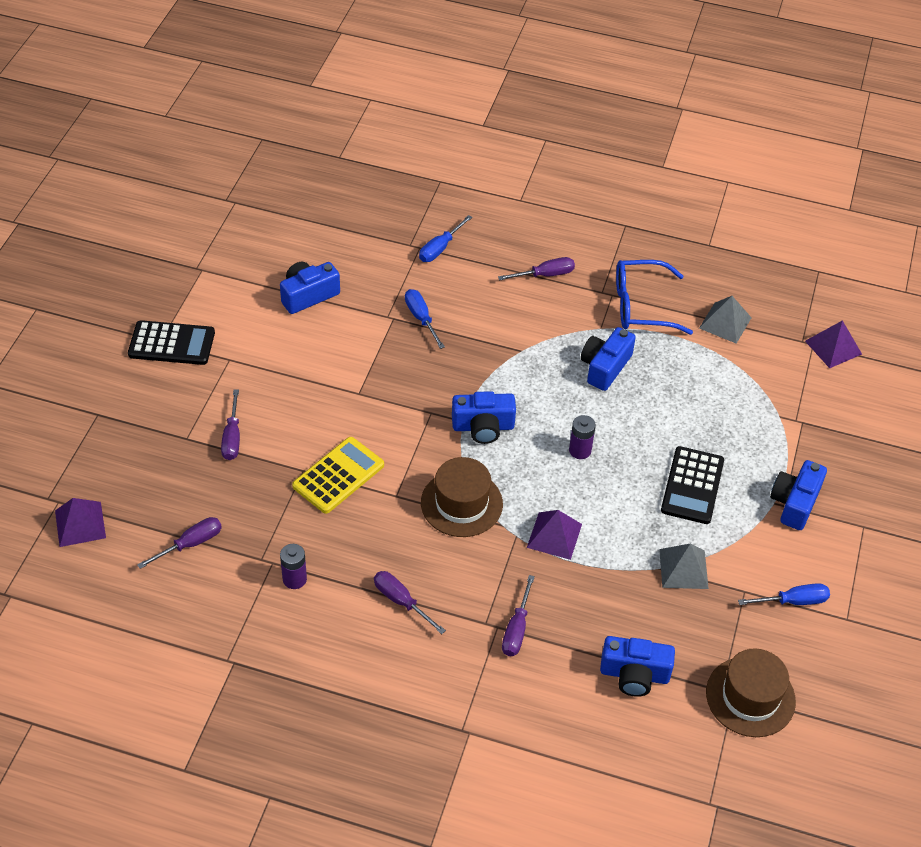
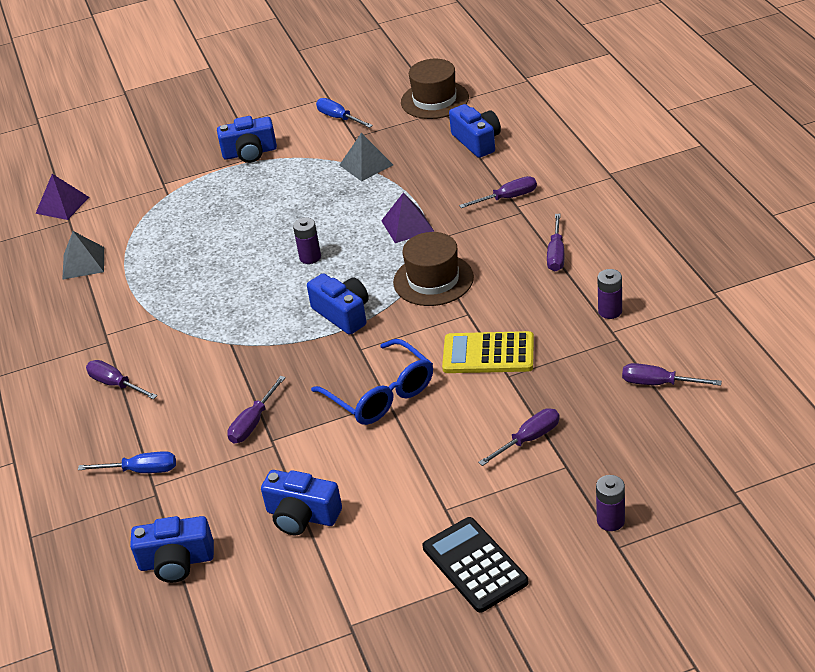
camera: 120 degrees left, 10 degrees down
(80, 524) = (733, 459): purple pyramid -> none
(119, 425) = (610, 521): none -> purple battery
(421, 318) = (253, 423): blue screwdriver -> purple screwdriver
(605, 367) = (202, 292): blue camera -> blue camera (176, 562)
(641, 306) = (105, 312): blue glasses -> blue glasses (381, 395)
(692, 486) = (284, 196): black calculator -> none

